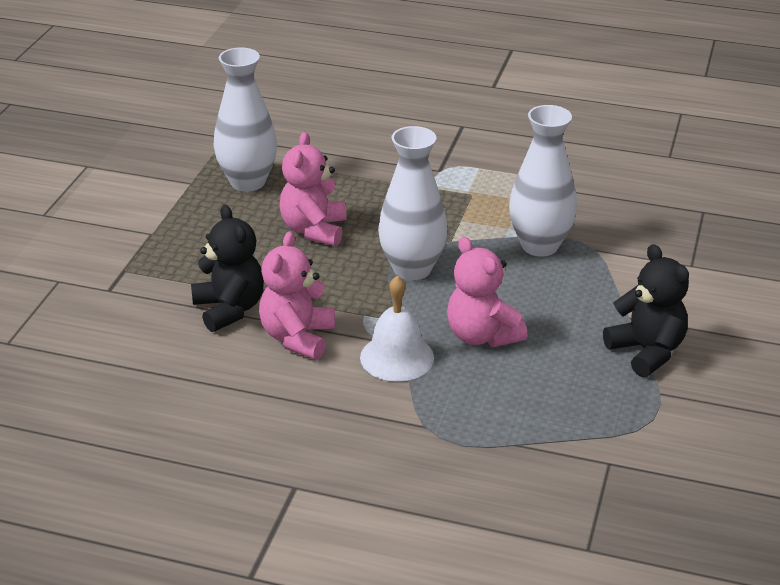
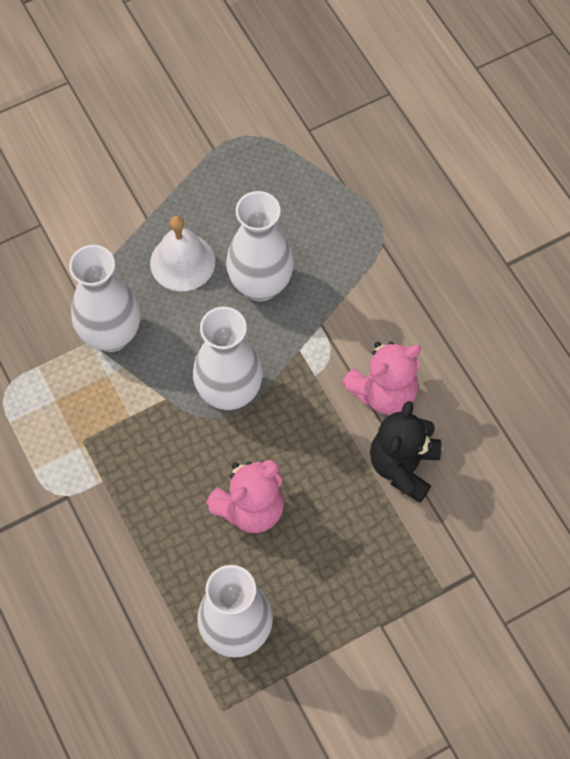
camera: 135 degrees left, 30 degrees up
(397, 357) = (337, 314): white bell -> white bell (182, 262)
(482, 336) = (260, 285): pink teddy bear -> white vase
(647, 351) = (177, 182): black teddy bear -> none

